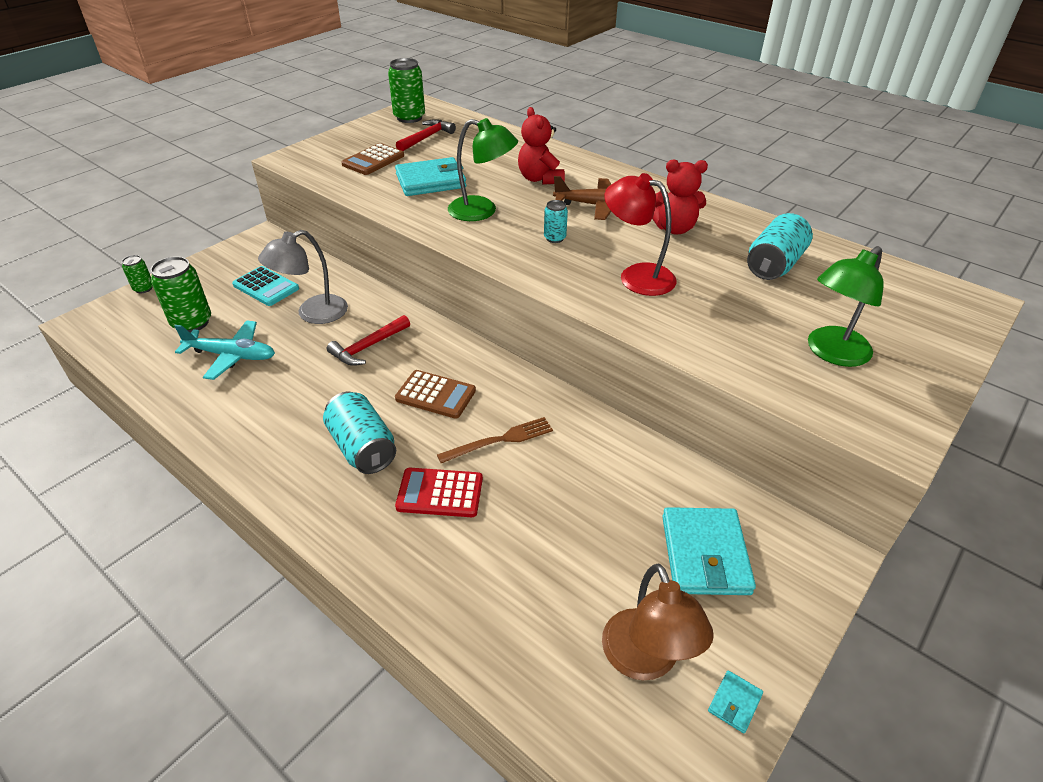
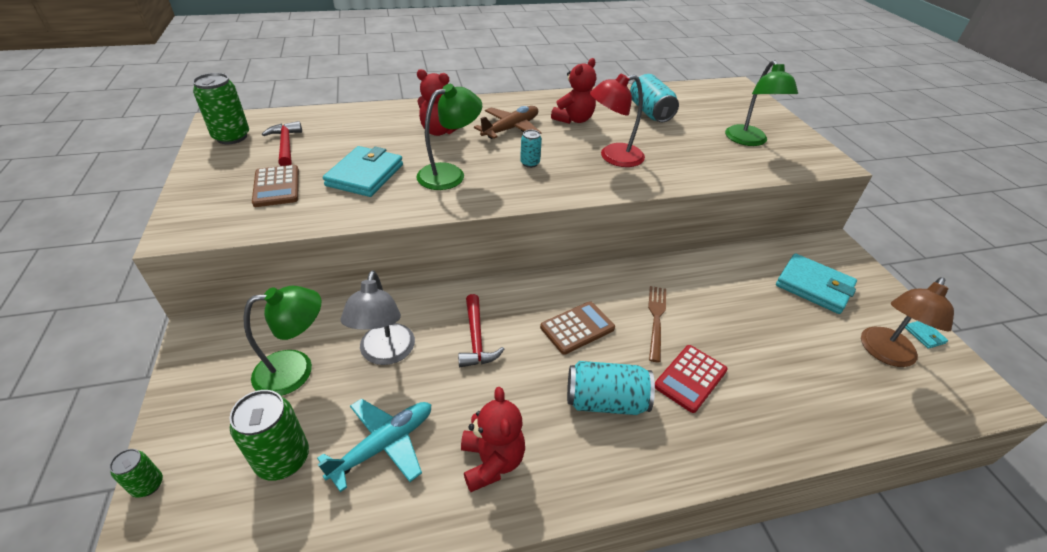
camera: 55 degrees left, 0 degrees up
(253, 412) = (492, 461): none -> red teddy bear
(266, 287) = (296, 369): turquoise calculator -> green lamp
(645, 660) = (885, 354): brown lamp -> brown lamp turned 105 degrees clockwise

